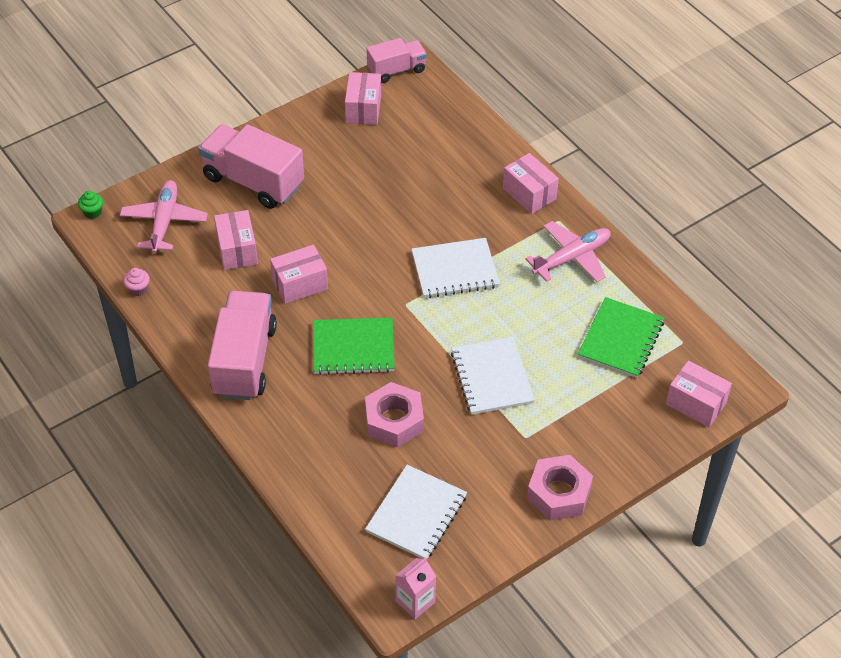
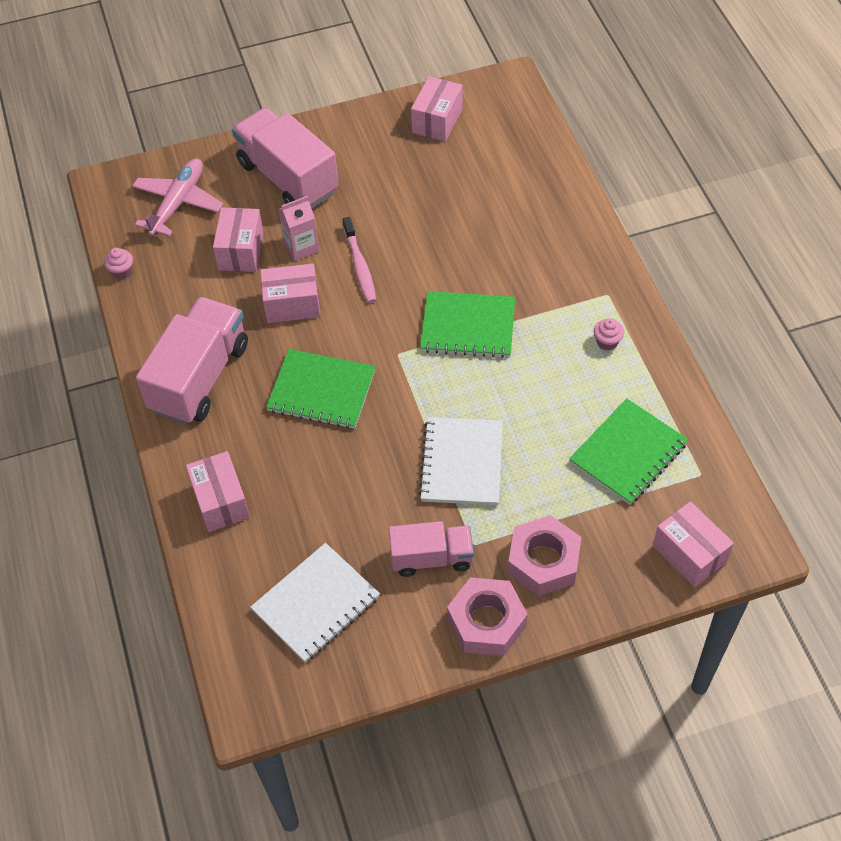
camera: 20 degrees right, 5 degrees up
(92, 212) = (109, 177): green cupcake -> none
(345, 241) = (359, 266): none -> pink toothbrush
(394, 421) = (333, 487): pink nut -> pink nut (543, 561)
(396, 70) = (490, 84): pink truck -> pink truck (431, 558)
(415, 602) = (274, 709): pink carton -> pink carton (301, 247)
(455, 270) = (468, 326): white notebook -> green notebook
(529, 194) = (585, 256): pink box -> pink box (221, 501)
(572, 258) = (607, 342): pink plane -> pink cupcake

